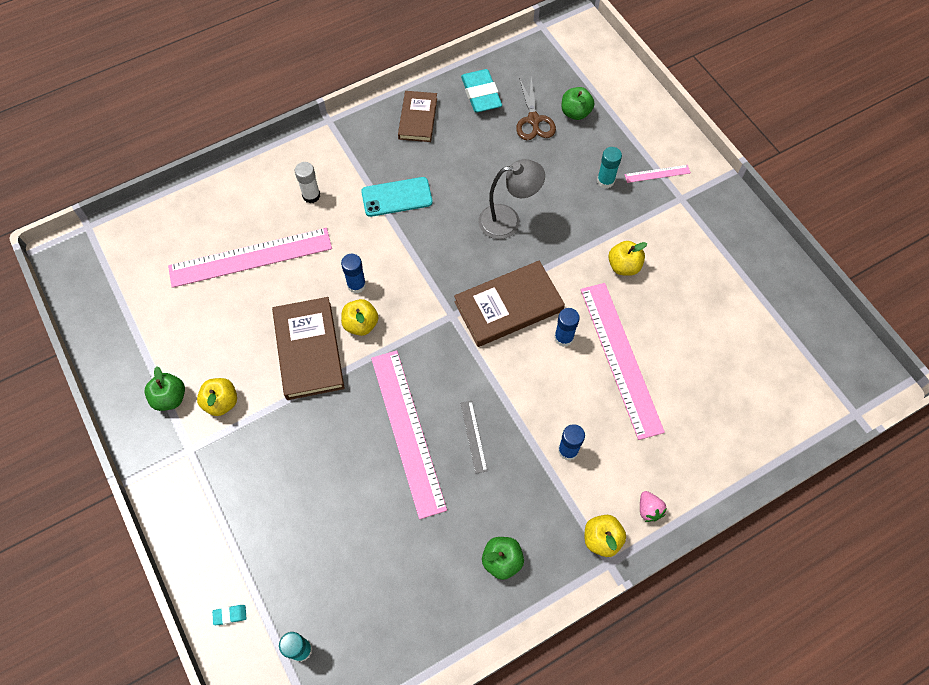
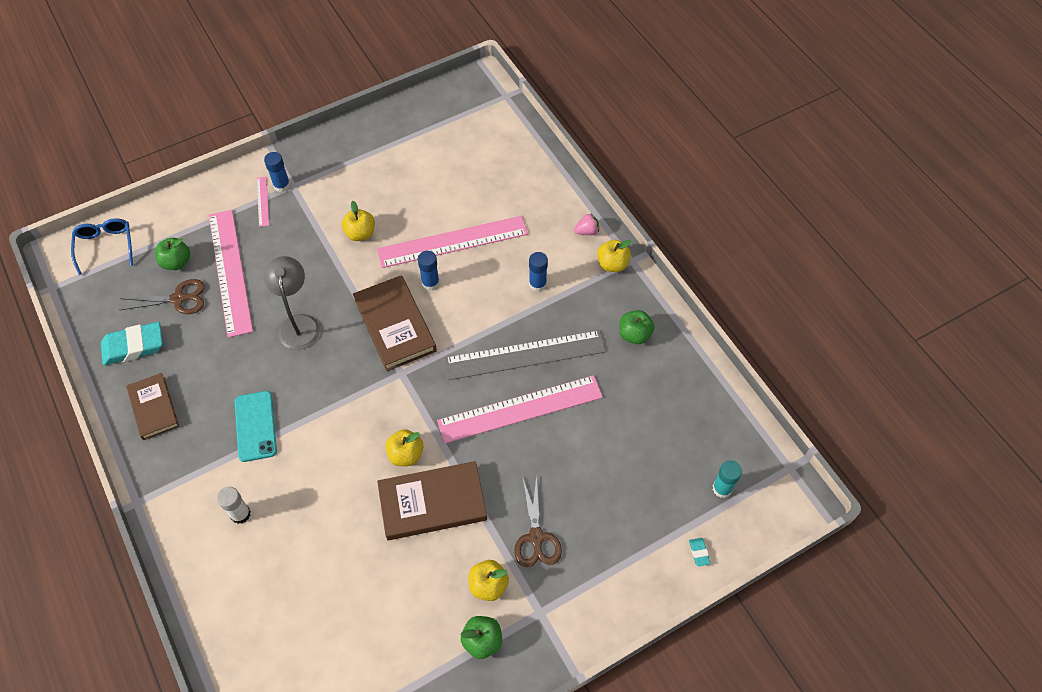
camera: 90 degrees left, 5 degrees down
(250, 257) = (315, 573): pink ruler -> pink ruler (230, 271)
(264, 446) = (536, 537): none -> brown scissors
(356, 285) = (360, 461): blue glue stick -> blue glue stick (282, 185)
(418, 118) = (153, 408): brown book -> brown book turned 60 degrees clockwise
(473, 436) = (525, 355): grey ruler -> grey ruler, size x2.34
(590, 56) = (105, 246): none -> blue glasses
(605, 181) = (264, 242): turquoise glue stick -> none

